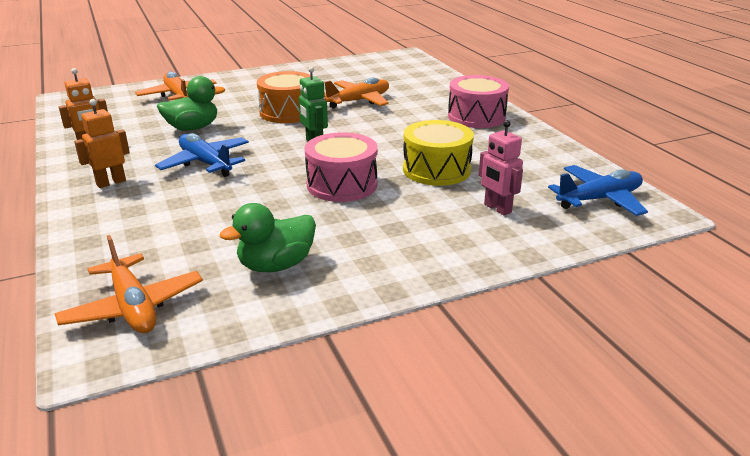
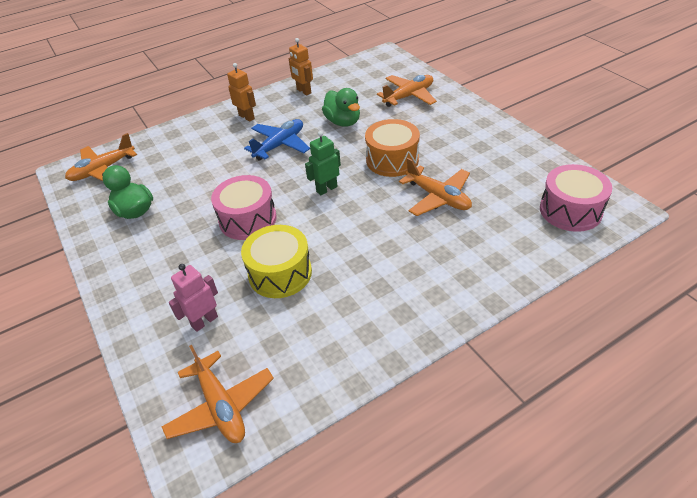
camera: 85 degrees right, 15 degrees up
(476, 117) = (424, 294): pink drum -> pink drum (570, 210)
(599, 199) = (221, 406): blue plane -> orange plane

